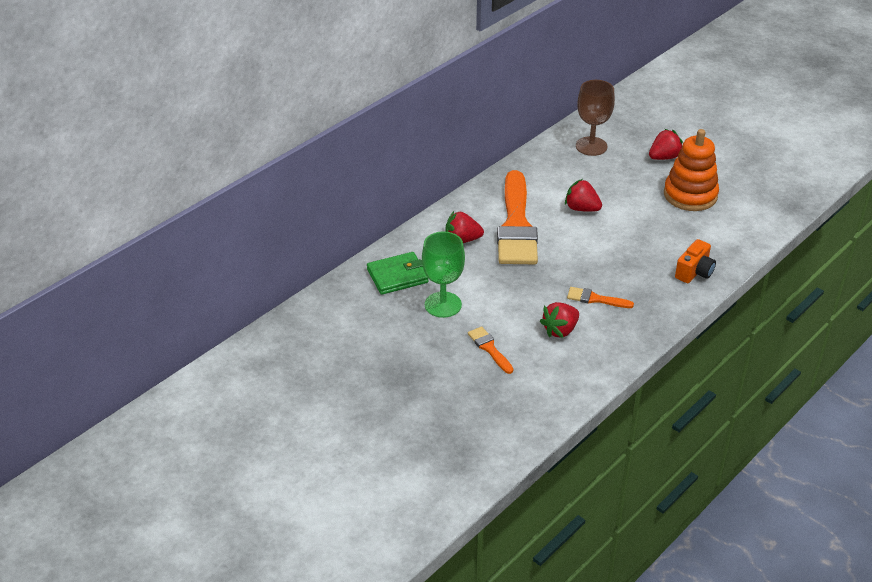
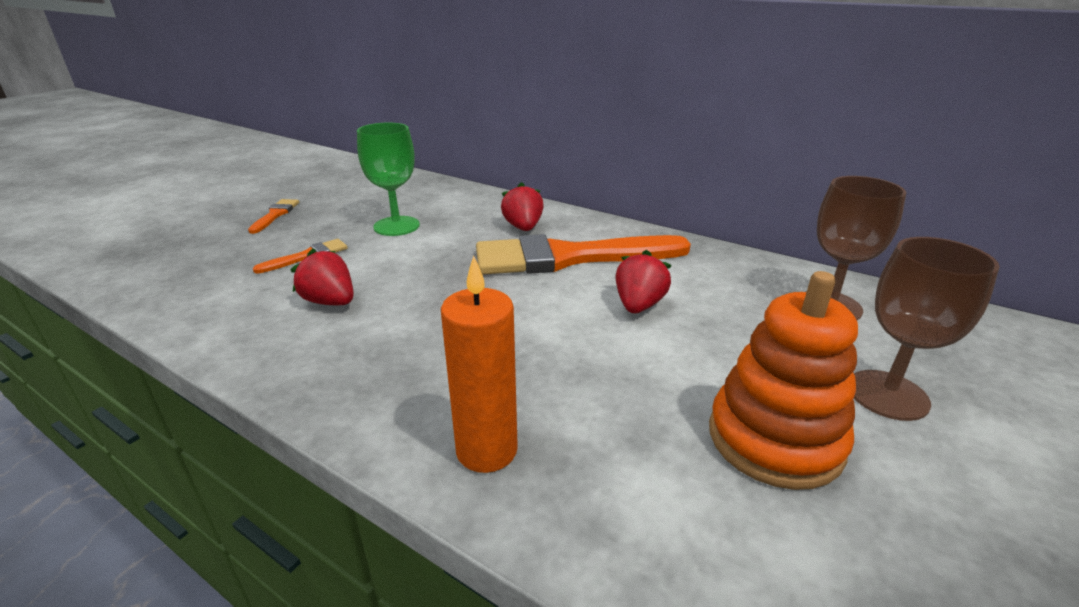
camera: 80 degrees right, 10 degrees down
(397, 276) = (448, 202): green wallet -> none
(595, 299) = (401, 328): orange brush -> orange brush (275, 215)
(664, 157) = (887, 395): red strawberry -> brown goblet
(694, 272) = (486, 450): orange camera -> orange candle

